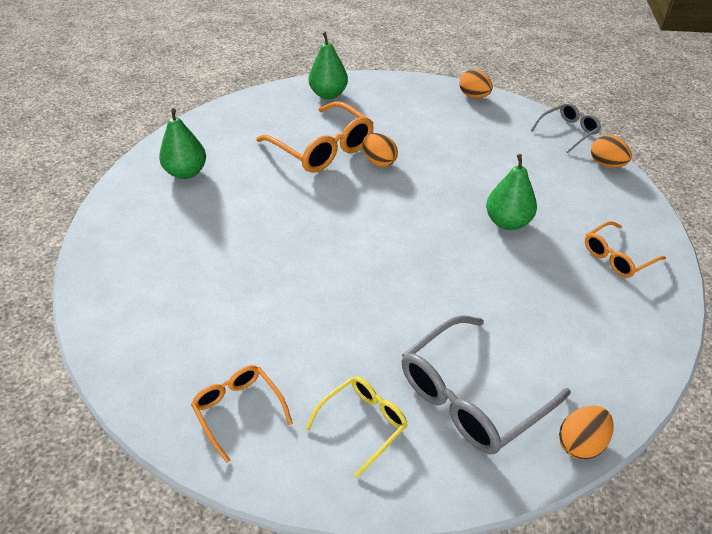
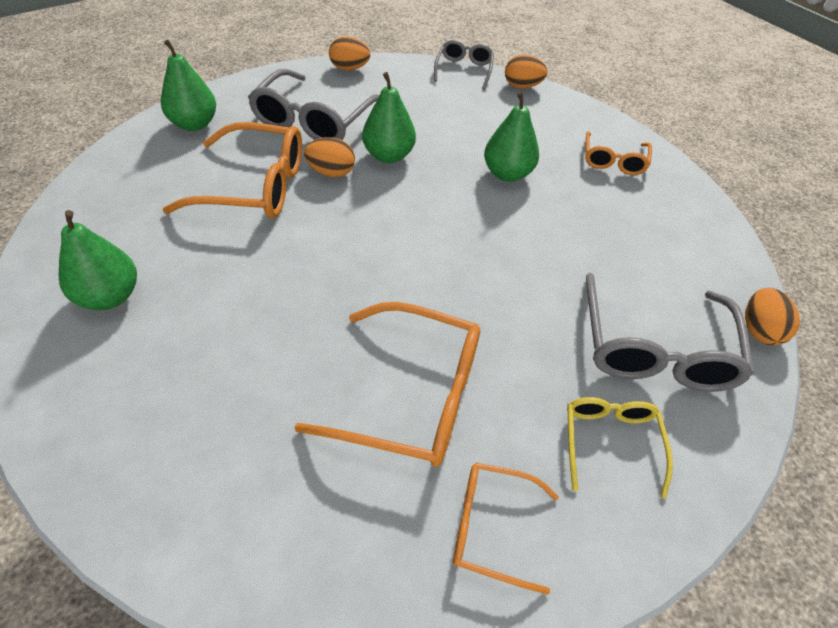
camera: 45 degrees left, 5 degrees up
(276, 316) = (411, 396): none -> orange glasses
(406, 122) = (313, 120): none -> grey glasses
(431, 168) = (388, 155): none -> green pear

